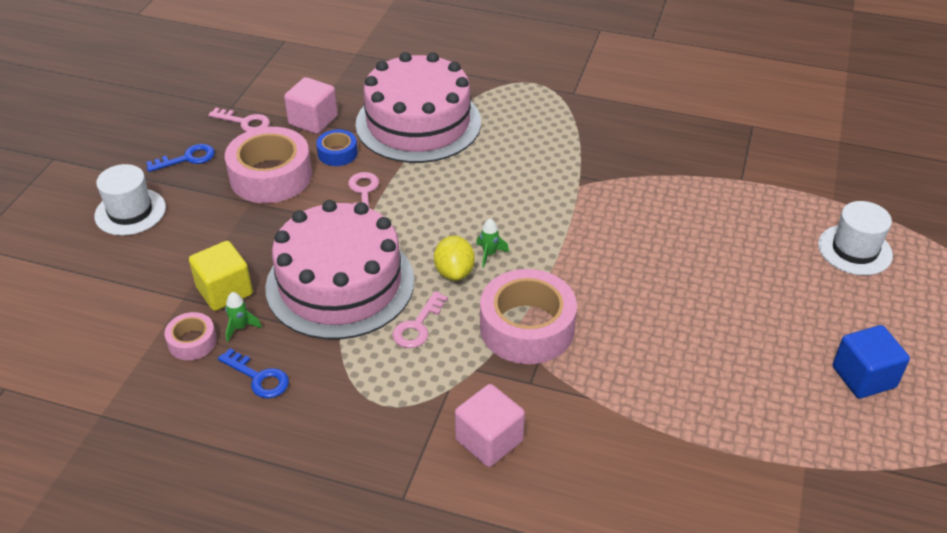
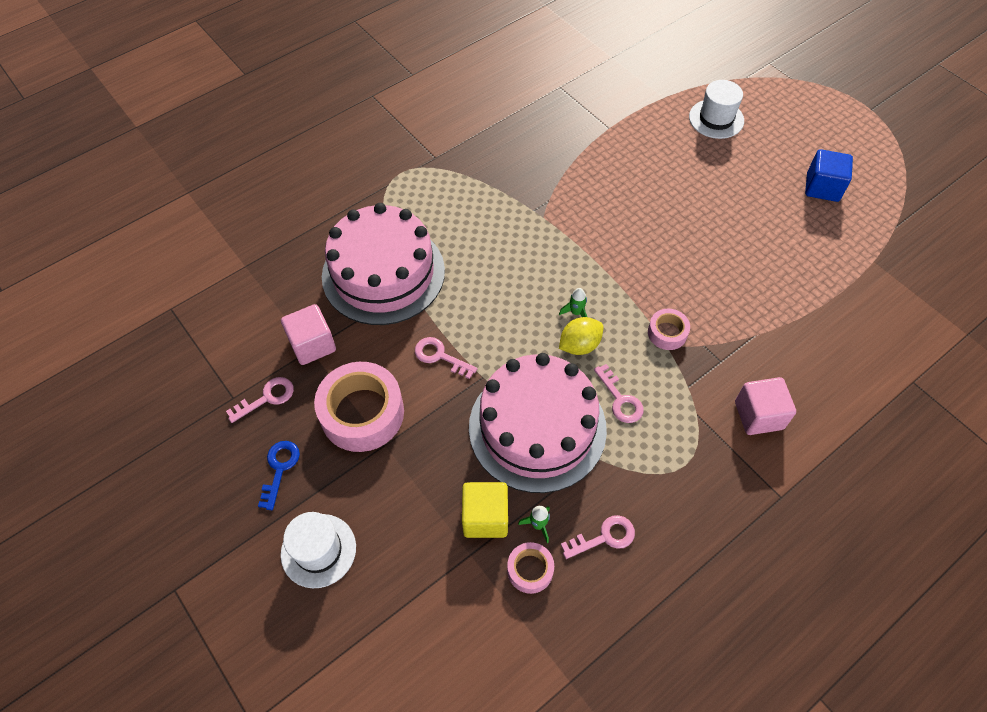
camera: 55 degrees left, 15 degrees up
(259, 377) = (604, 537): blue key -> pink key
(337, 153) = (373, 349): blue tape -> none
(454, 272) = (579, 345): yellow lemon -> yellow lemon turned 60 degrees counterclockwise
(527, 327) = (667, 333): pink tape -> pink tape, size x0.50

